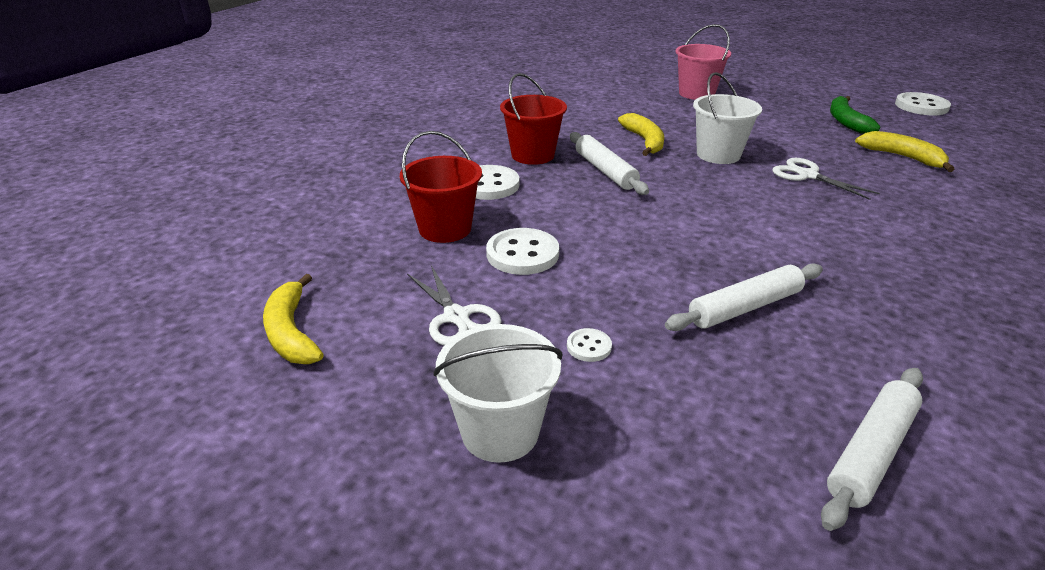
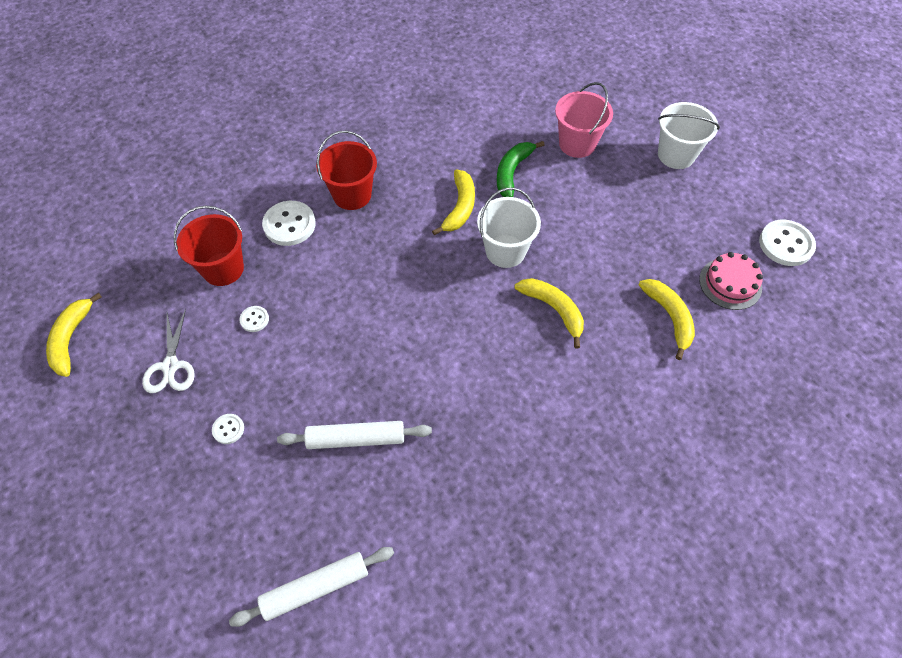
camera: 25 degrees right, 25 degrees up
(500, 432) = (131, 474): white bucket -> white bucket (676, 155)
(522, 254) = (254, 319): white button -> white button, size x0.51
(605, 171) = (392, 239): white rolling pin -> none
(807, 175) = (554, 310): white scissors -> yellow banana
(846, 121) = (677, 242): green banana -> green banana (512, 172)
(916, 131) = (730, 283): none -> pink cake

